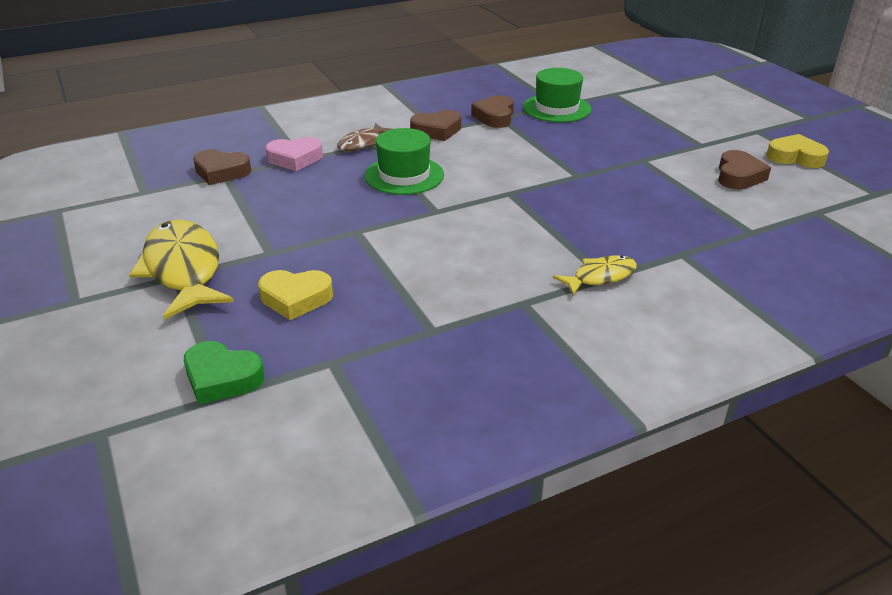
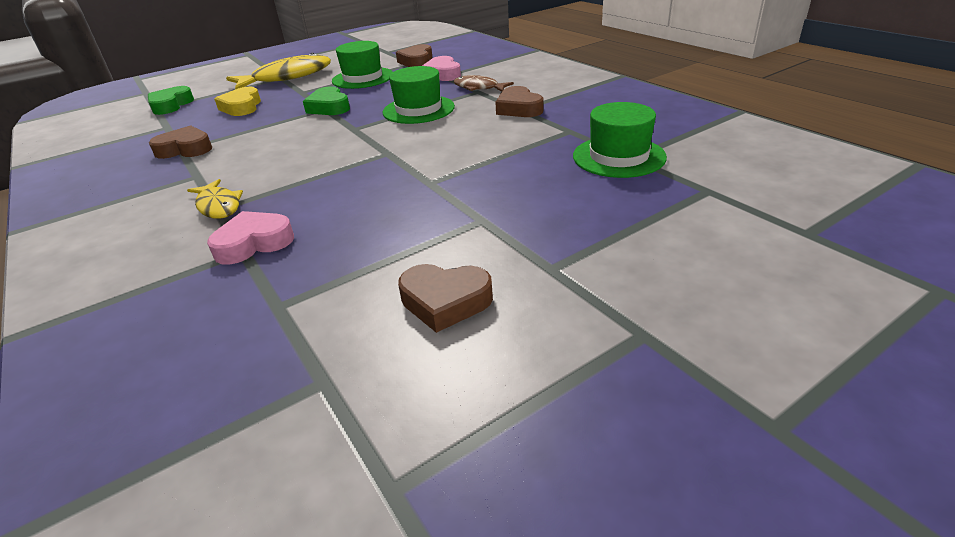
camera: 85 degrees right, 0 degrees up
(255, 208) = (363, 78): none -> green hat
(354, 228) = (329, 107): none -> green heart
(495, 116) = (569, 128): brown heart -> brown heart (185, 149)
(670, 249) = (254, 243): none -> pink heart
(795, 157) = (537, 377): yellow heart -> none

